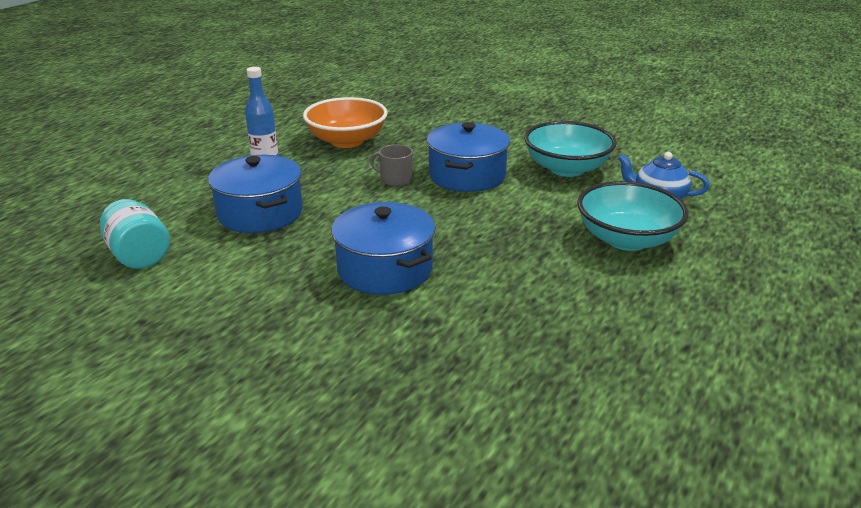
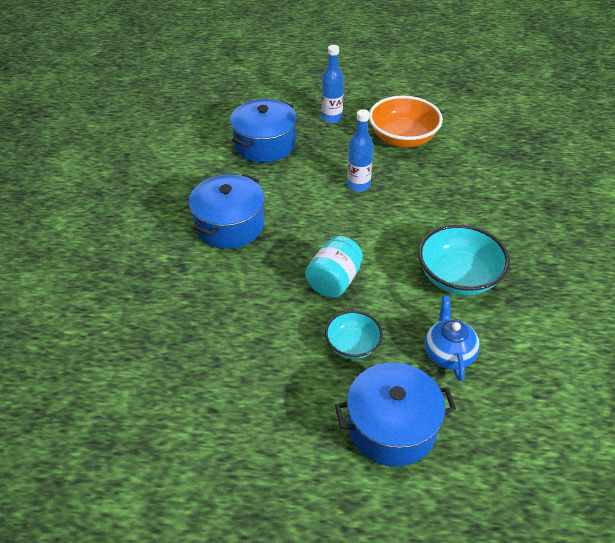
camera: 65 degrees right, 15 degrees up
(139, 255) = (187, 122): turquoise jar -> turquoise jar (334, 281)
(395, 179) = (358, 185): grey mug -> blue bottle
(467, 175) = (395, 221): blue pot -> blue pot (392, 427)
(626, 239) = (352, 345): turquoise bowl -> turquoise bowl, size x0.59

